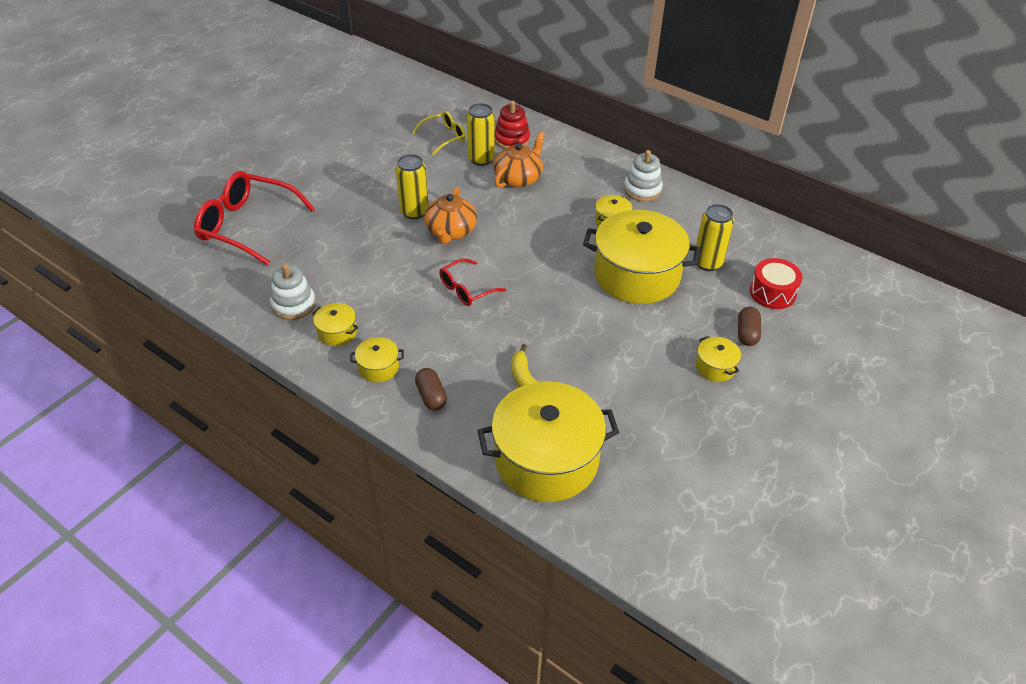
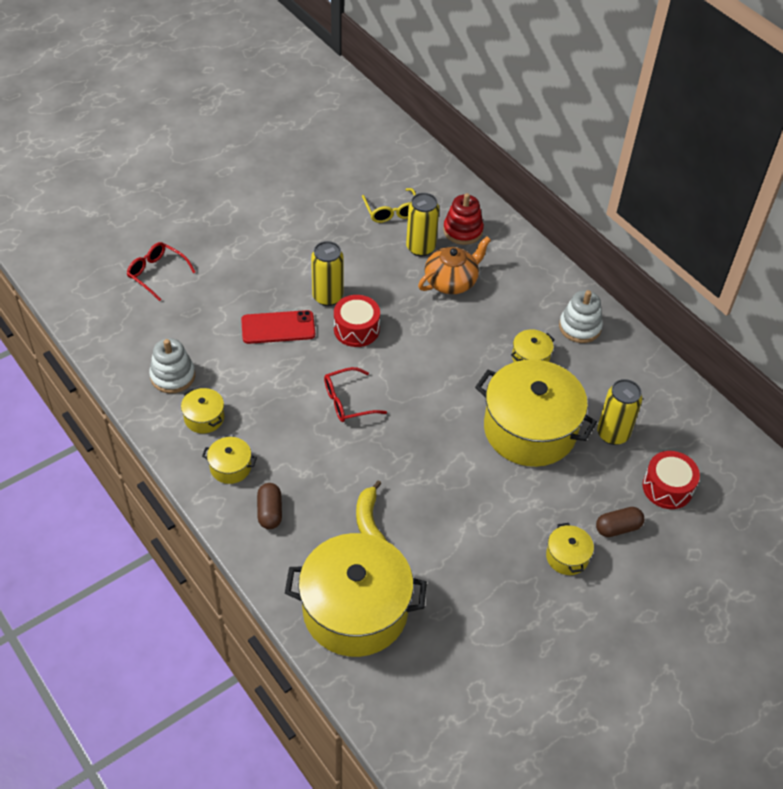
camera: 15 degrees right, 5 degrees up
(248, 226) = (157, 273): red glasses -> red glasses, size x0.54
(379, 245) = (278, 327): none -> red phone
(444, 137) = (391, 211): yellow glasses -> yellow glasses turned 90 degrees clockwise
(450, 231) = (356, 329): orange teapot -> red drum
(747, 333) = (618, 528): brown capsule -> brown capsule turned 45 degrees clockwise

